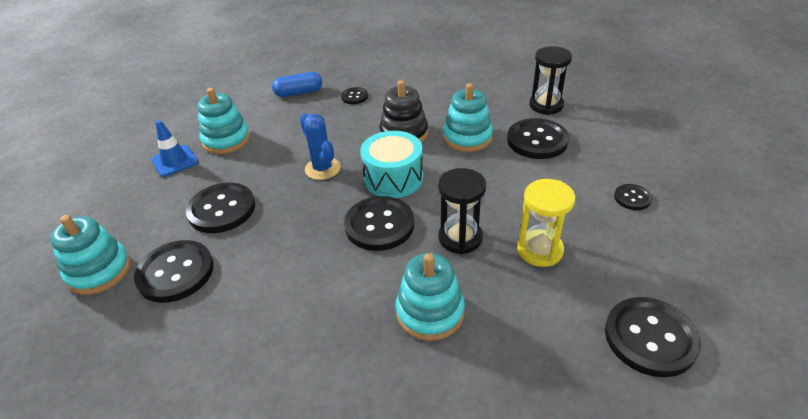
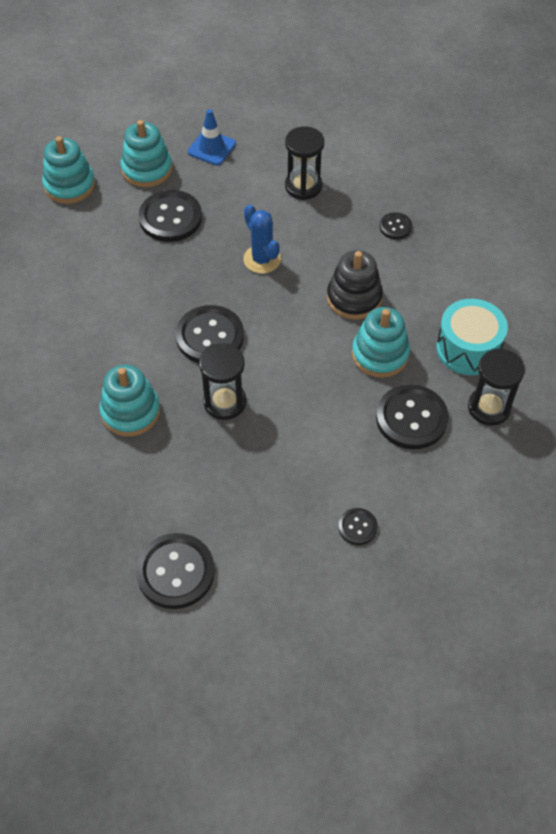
camera: 60 degrees right, 15 degrees up
(176, 272) = (90, 231): black button -> none
(226, 140) = (261, 165): turquoise stacking toy -> turquoise stacking toy (147, 169)
(271, 126) = (303, 186): none -> black hourglass
(299, 93) = (373, 177): blue capsule -> none
(322, 168) = (262, 259): blue cactus -> blue cactus turned 60 degrees counterclockwise
(393, 178) = (278, 319): turquoise drum -> turquoise drum (468, 349)
(539, 250) = (240, 467): yellow hourglass -> none

